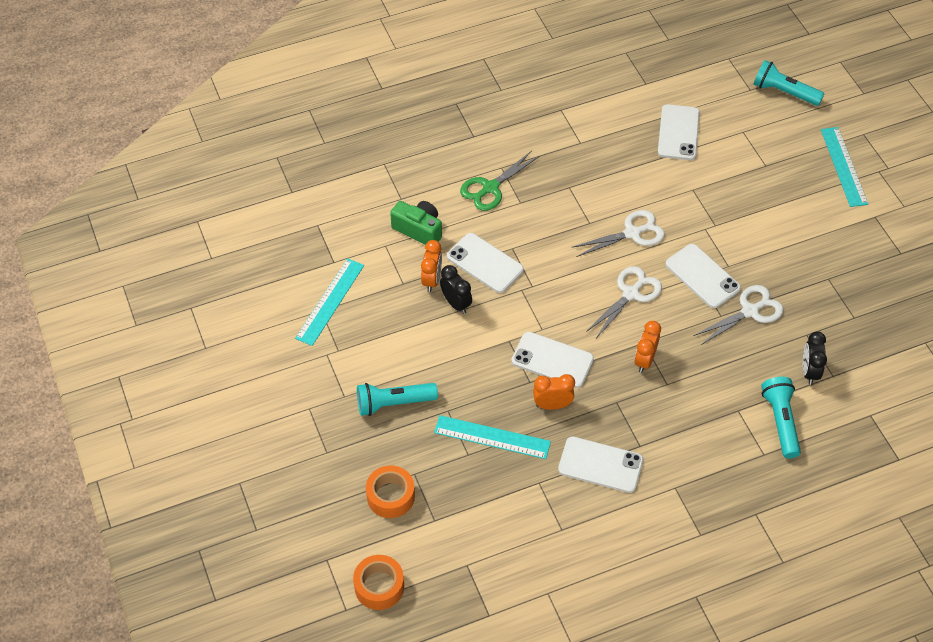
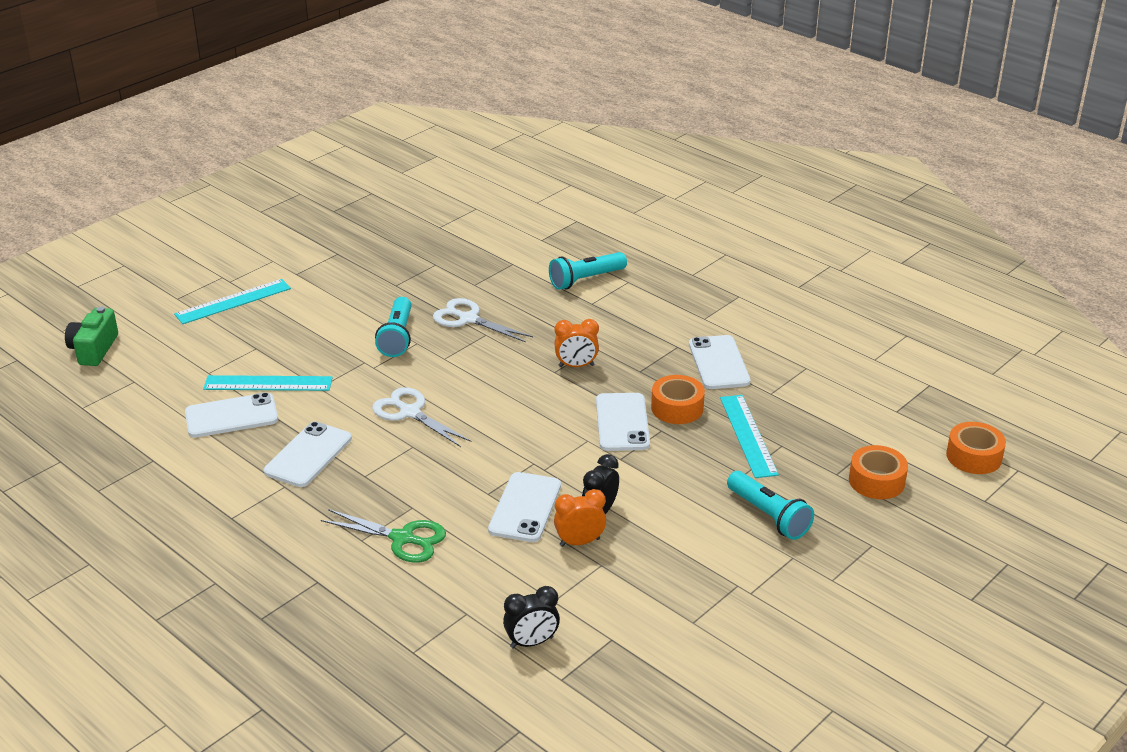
camera: 115 degrees left, 20 degrees down
(330, 301) = (674, 618): turquoise ruler -> turquoise ruler (268, 383)
(419, 230) = (509, 579): green camera -> green camera (94, 349)
(552, 405) = (677, 408): orange clock -> orange tape
(631, 294) = (497, 394): white scissors -> none
(702, 276) = (442, 355): white phone -> white phone (308, 455)
(784, 92) = (129, 357): turquoise flashlight -> turquoise flashlight (397, 337)
(809, 371) = (517, 275): black clock -> black clock (531, 642)

